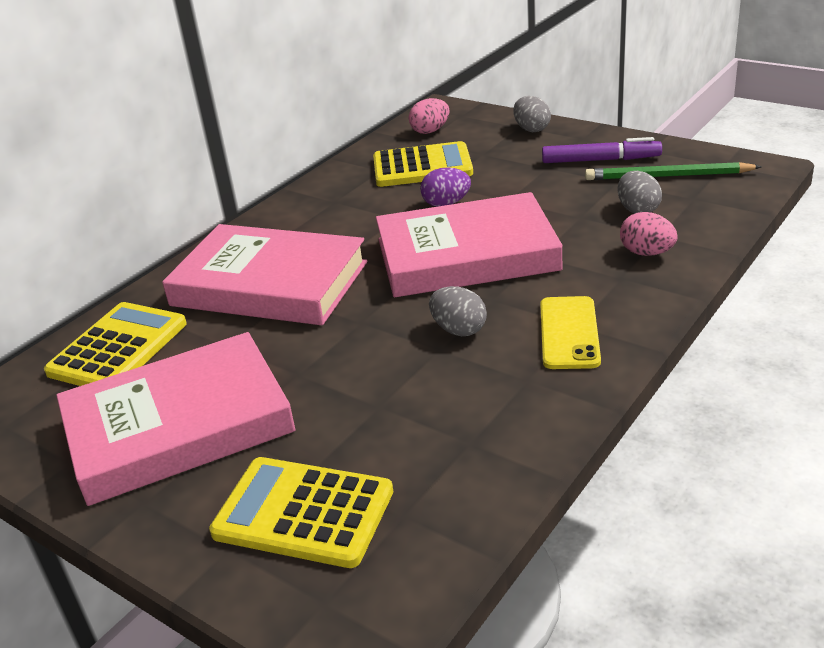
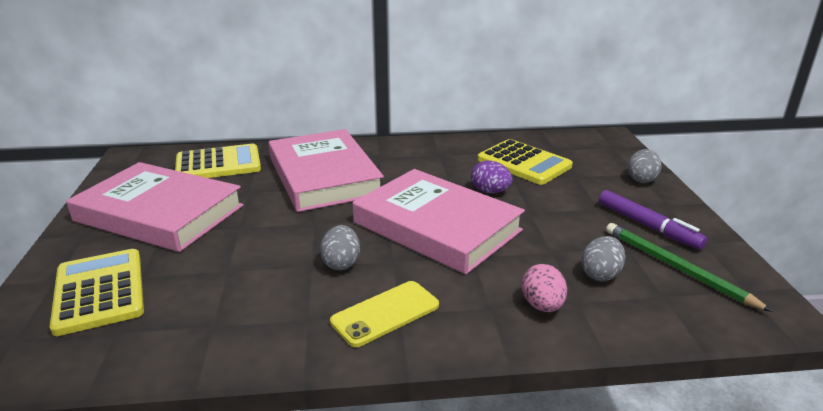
camera: 45 degrees right, 5 degrees down
(430, 131) = (573, 146): pink egg -> none

